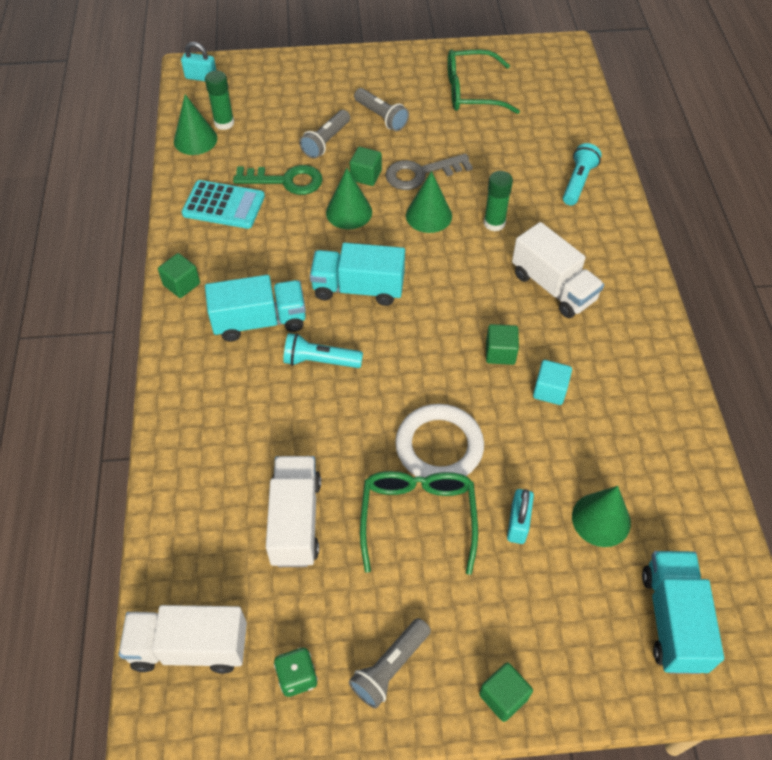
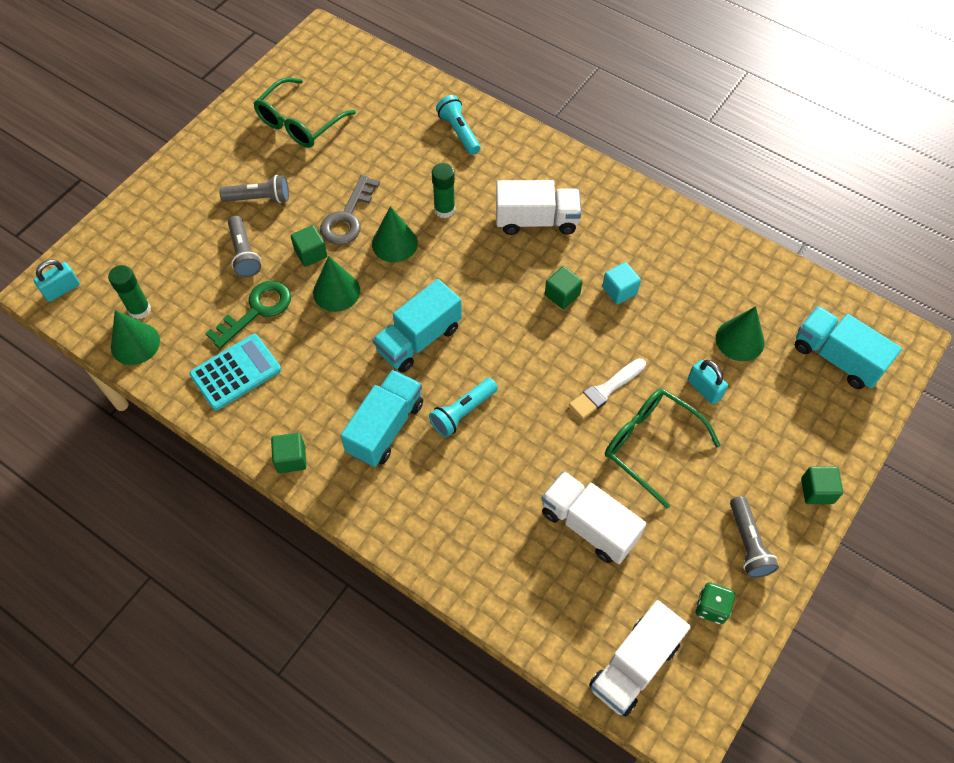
camera: 50 degrees left, 5 degrees up
(439, 446) = (605, 390): white ring -> white brush

